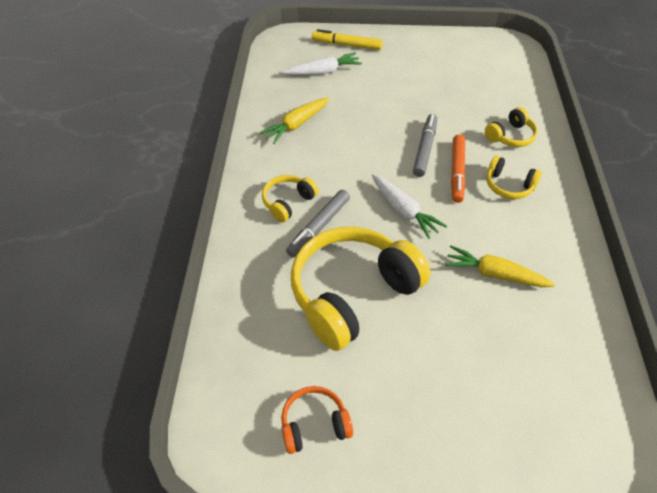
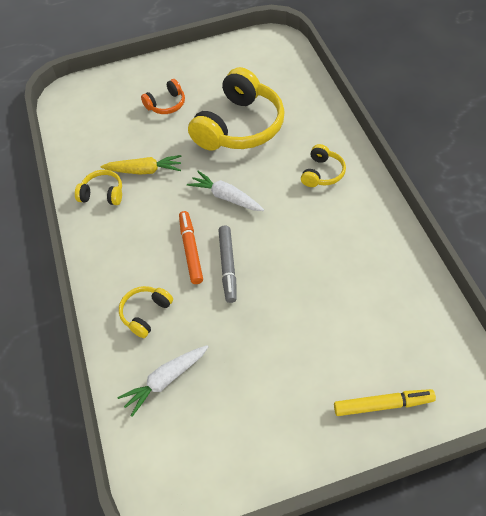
camera: 165 degrees right, 5 degrees up
(296, 125) = (365, 252): yellow carrot -> none
(314, 425) = (231, 61): orange headphones -> orange headphones (166, 104)
(319, 227) = (286, 162): grey marker -> none
(323, 72) = (383, 341): white carrot -> white carrot (165, 380)
(508, 185) = (142, 251): yellow headphones -> yellow headphones (103, 194)

